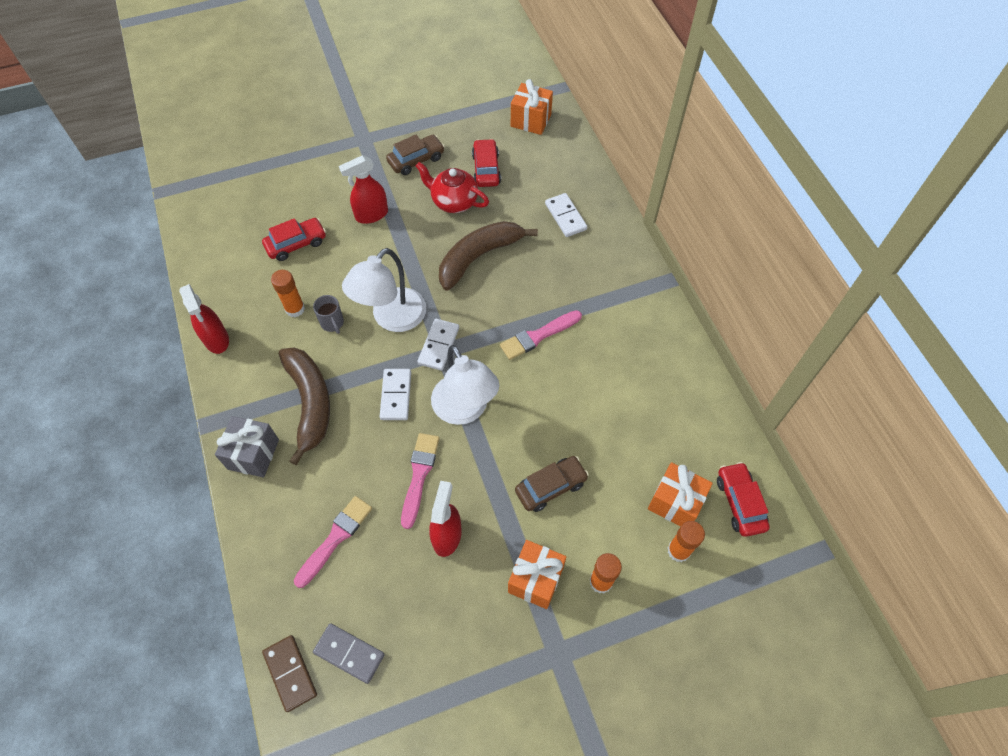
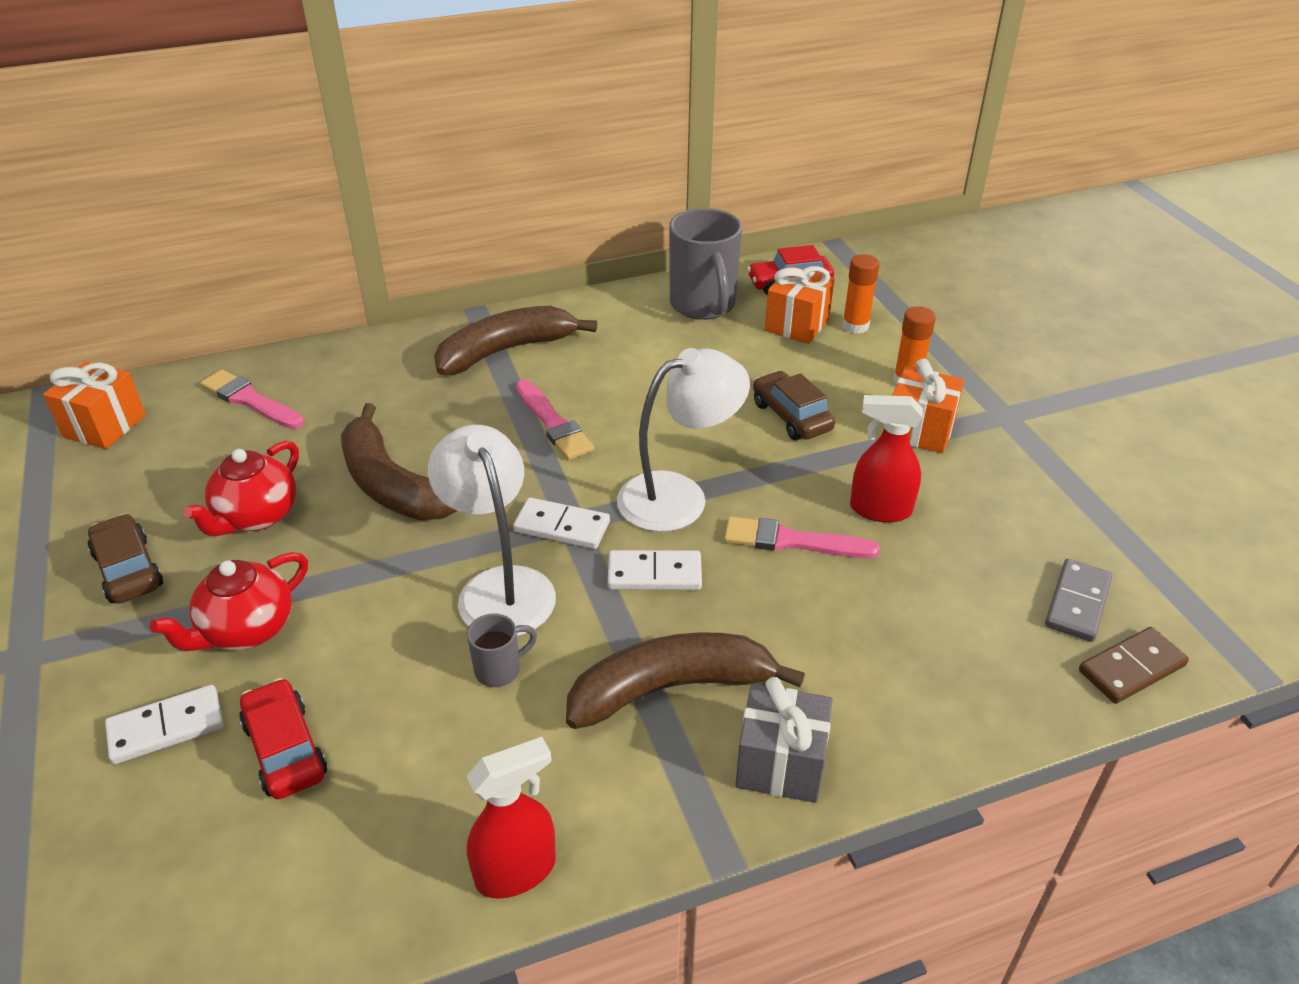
camera: 90 degrees left, 20 degrees down
(295, 309) = (456, 733): orange glue stick -> none
(335, 538) = (912, 632): pink brush -> pink brush (250, 400)
(371, 215) = (247, 629): red spray bottle -> red teapot
(392, 318) = (500, 587): white lamp -> white lamp turned 150 degrees counterclockwise
(486, 169) = (196, 478): red car -> none
(565, 216) = (335, 394): white domino -> white domino (166, 727)
(620, 302) = (506, 351): none -> brown banana
(695, 432) = (703, 306): none -> grey mug

